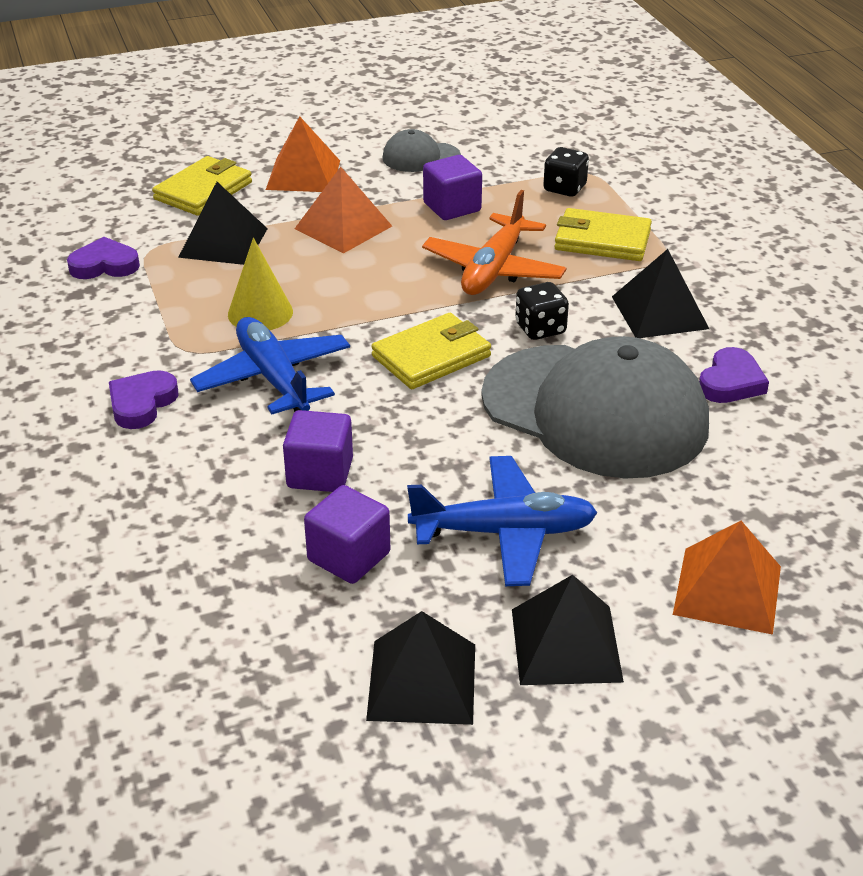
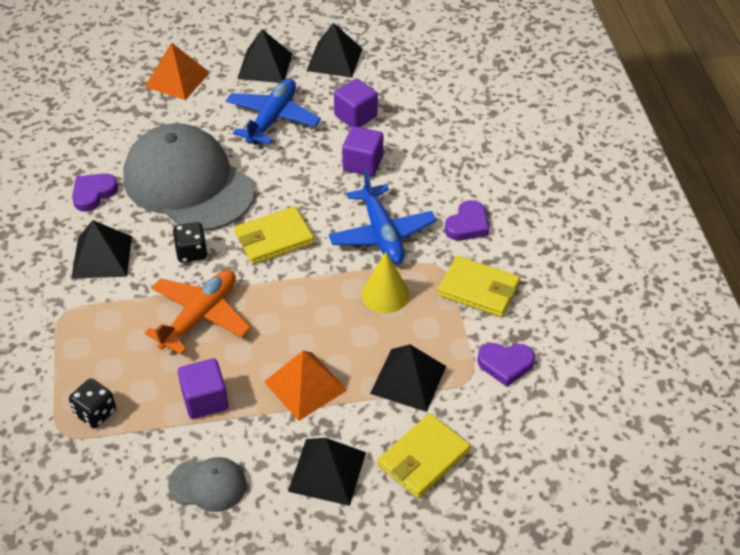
camera: 170 degrees left, 10 degrees up
(303, 175) = (327, 471): orange pyramid -> black pyramid
(504, 532) = (272, 119): blue plane -> blue plane turned 105 degrees clockwise
(602, 240) = (100, 338): yellow wallet -> yellow wallet (478, 289)

